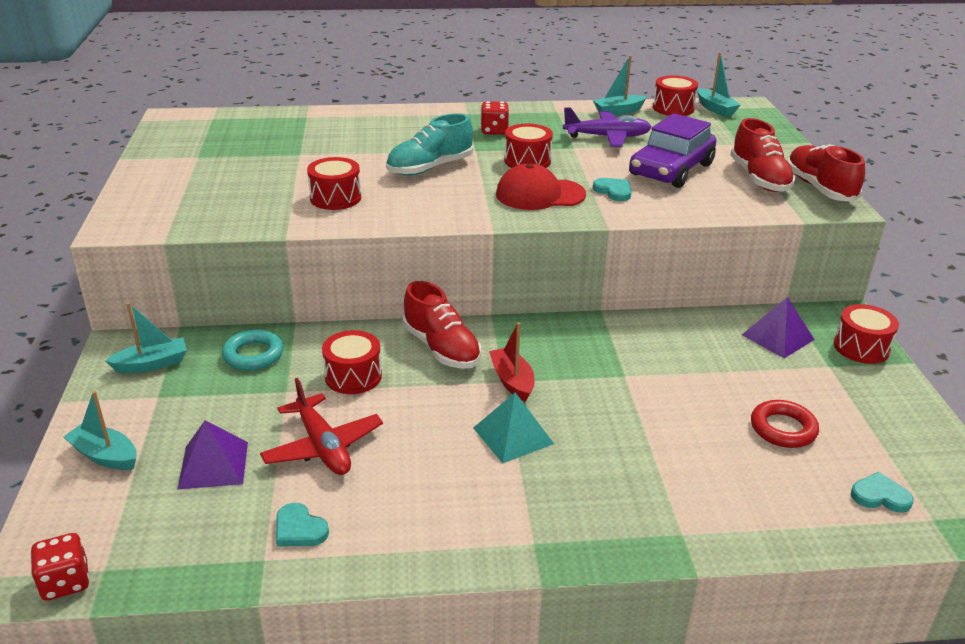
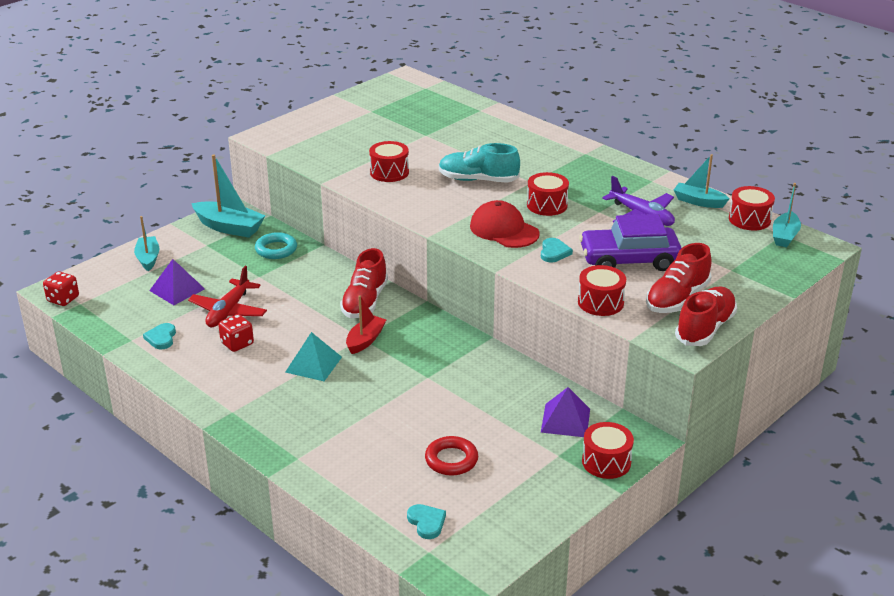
camera: 50 degrees right, 0 degrees up
(152, 364) = (229, 227): turquoise boat -> turquoise boat, size x1.57
(353, 376) = (298, 288): red drum -> red drum (600, 302)
(494, 131) = (573, 174): red dice -> red dice (237, 344)

